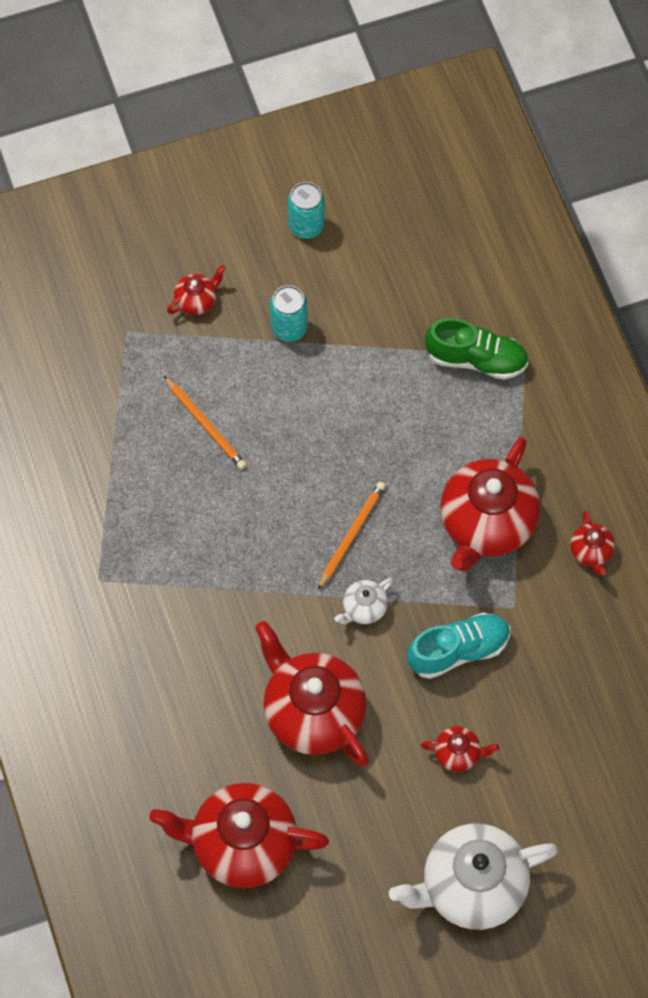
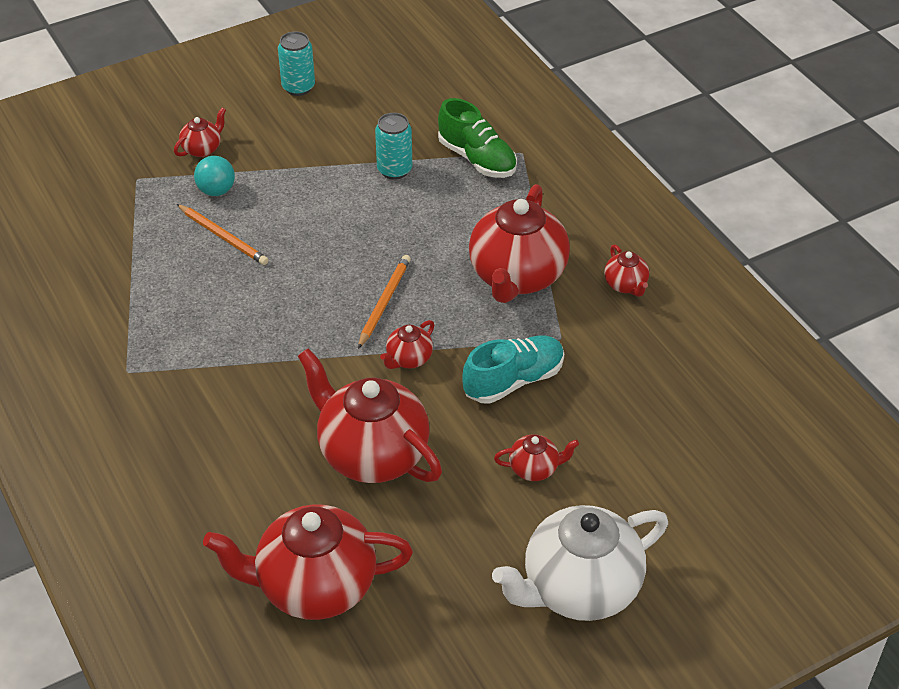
camera: 10 degrees left, 20 degrees down
(205, 361) = (216, 191): none -> turquoise ball
(289, 328) = (294, 158): turquoise can -> turquoise can (394, 170)
(364, 608) = (408, 359): white teapot -> red teapot
(476, 359) = (477, 159): green shoe -> green shoe turned 45 degrees clockwise

